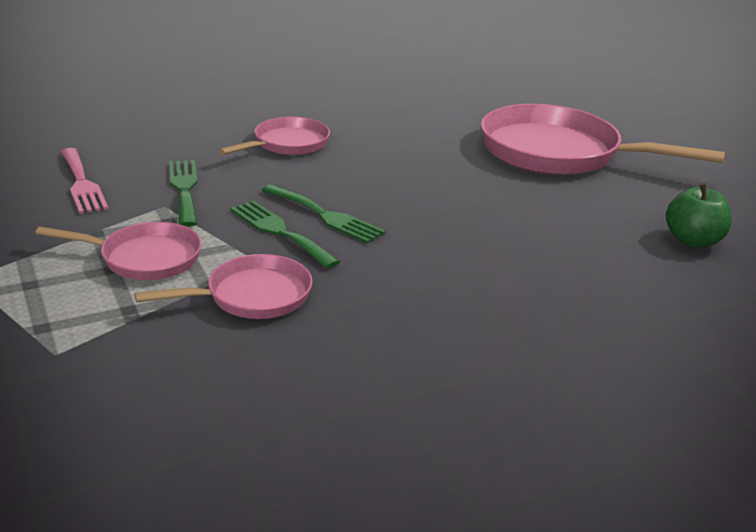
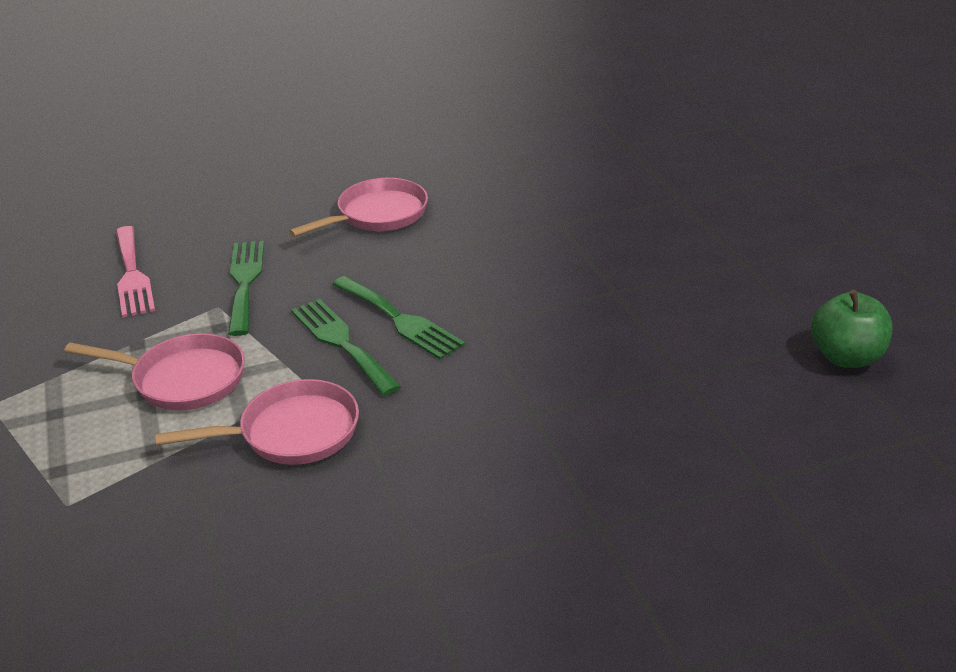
camera: 10 degrees right, 5 degrees up
(558, 153) = (710, 223): pink pan -> none

